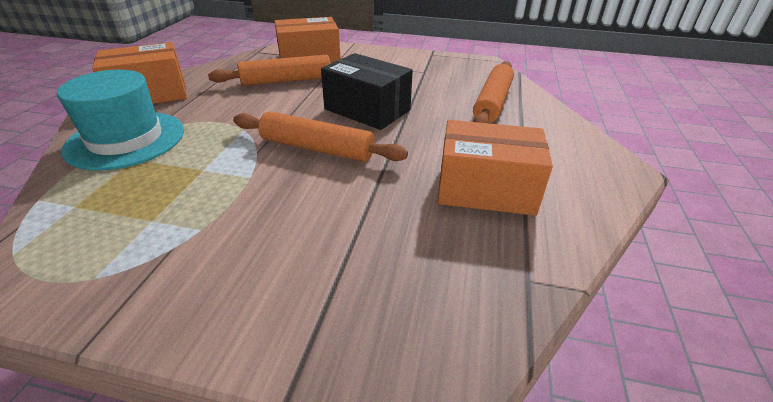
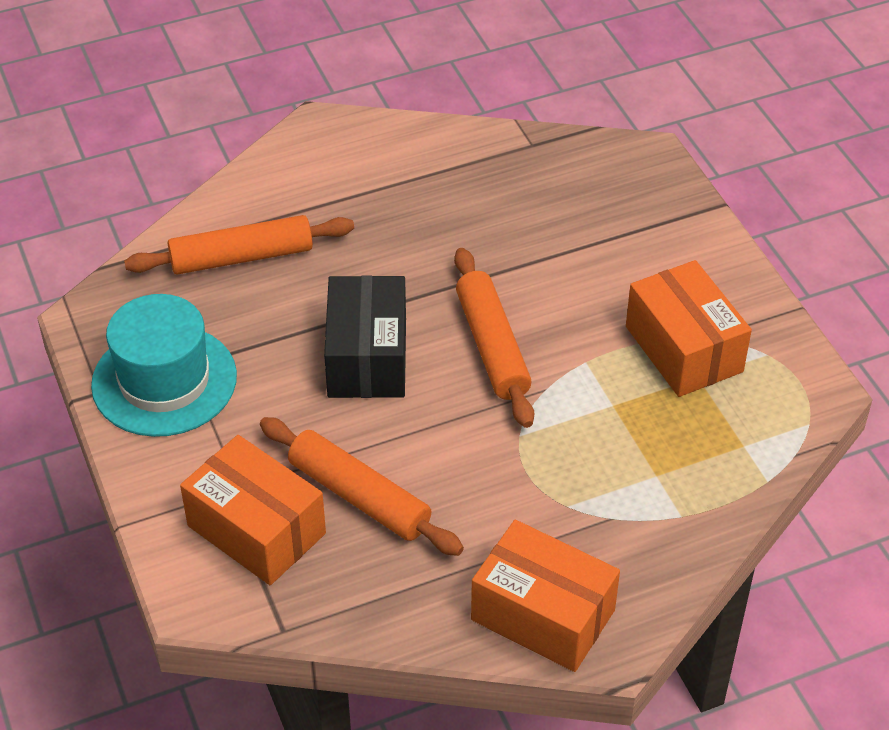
camera: 125 degrees left, 10 degrees up
(126, 140) = (641, 520): turquoise hat -> turquoise hat (164, 381)
(486, 189) = (442, 199): orange box -> orange box (684, 349)

